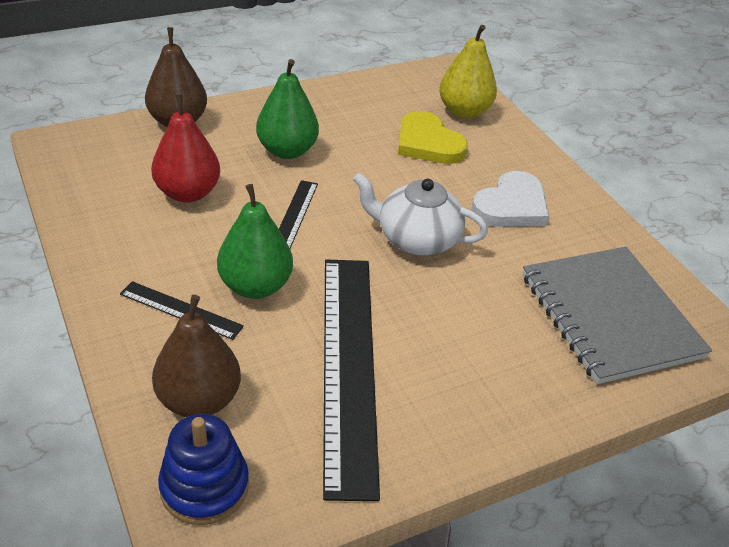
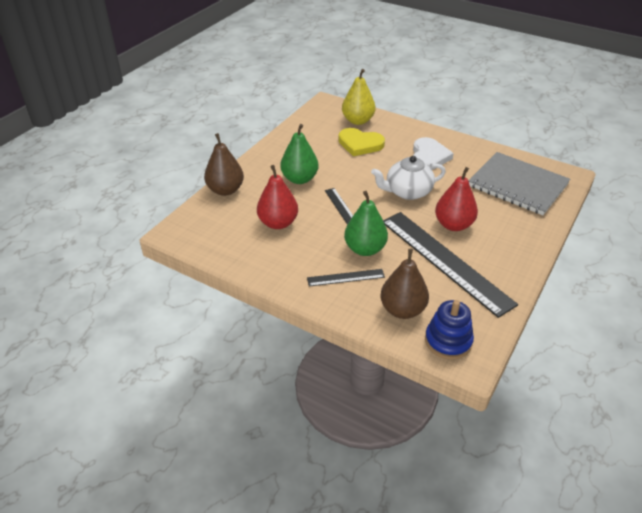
camera: 30 degrees left, 0 degrees up
(428, 321) = (453, 225): none -> red pear

